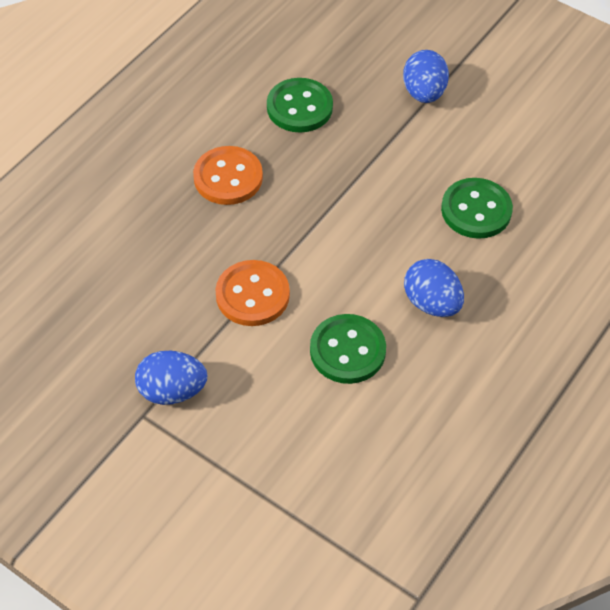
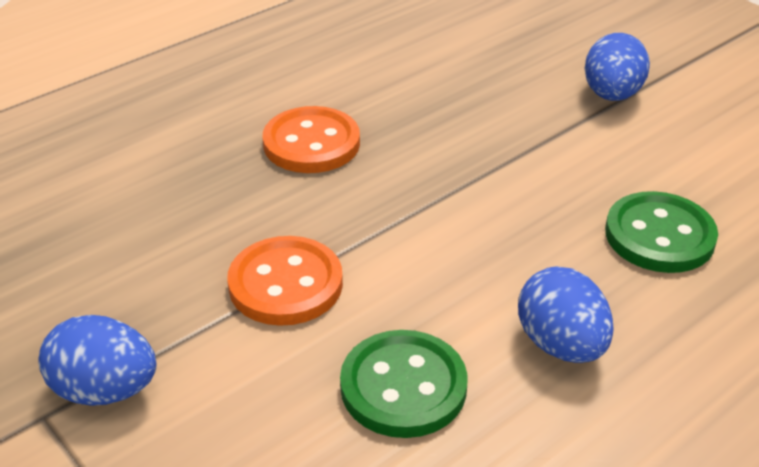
camera: 15 degrees right, 15 degrees down
(299, 107) = (437, 86): green button -> none

